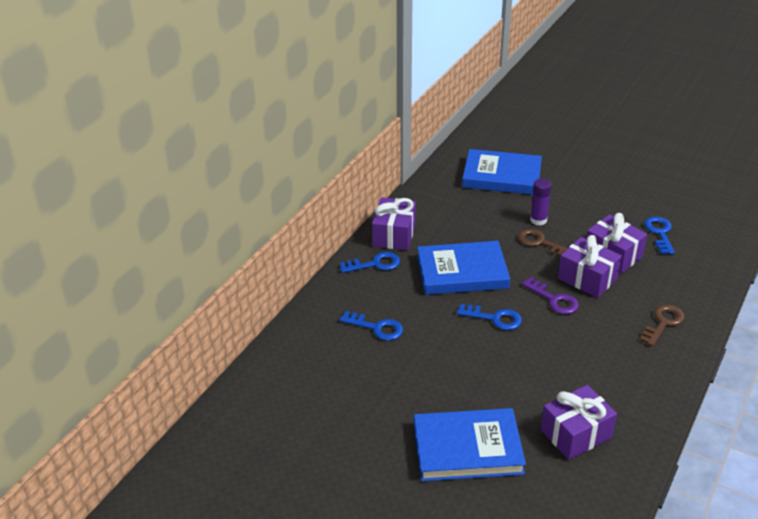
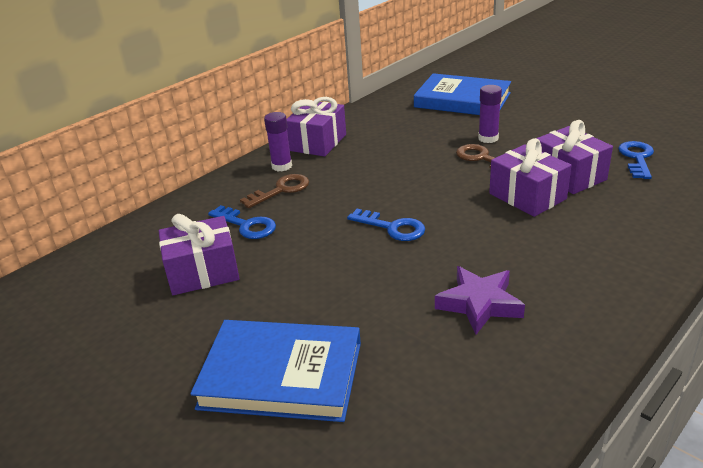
camera: 15 degrees right, 5 degrees down
(375, 264) = (282, 166): blue key -> purple glue stick
(462, 272) = (376, 180): blue book -> none
(554, 299) = (476, 214): purple key -> none
(576, 434) = (444, 375): purple gift -> purple gift (203, 272)
(581, 377) = (479, 304): none -> purple star
(663, 323) = (617, 251): brown key -> brown key (281, 190)

